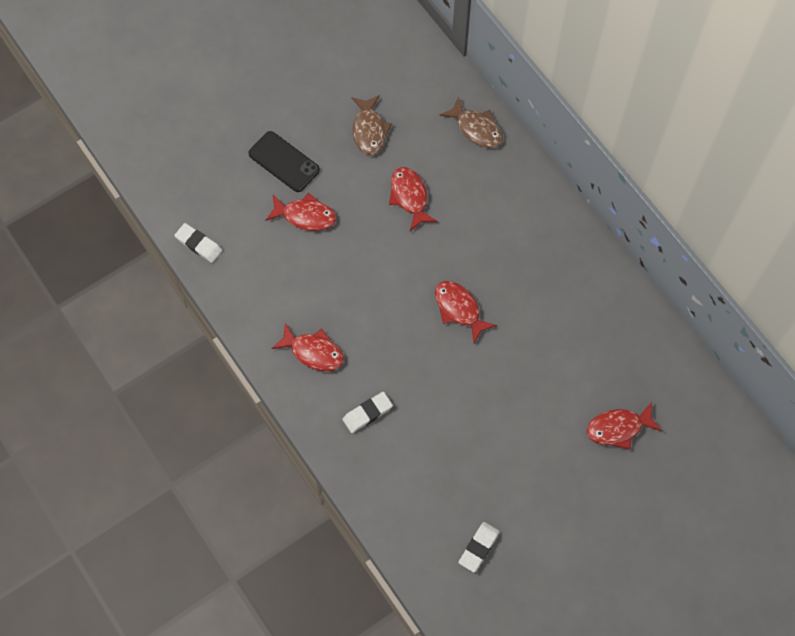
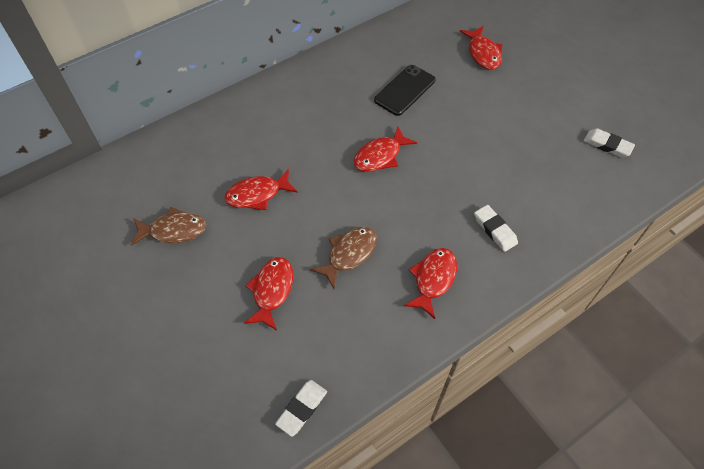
camera: 90 degrees left, 10 degrees down
(284, 162) = (200, 315): black phone -> black phone (404, 90)
(476, 129) = (187, 140): brown fish -> brown fish (349, 254)

